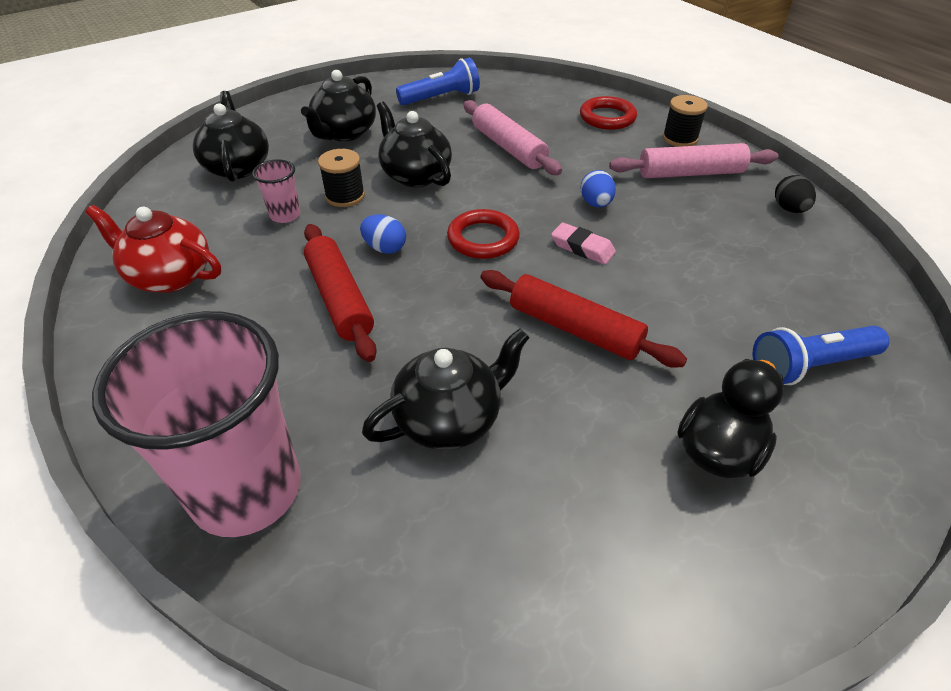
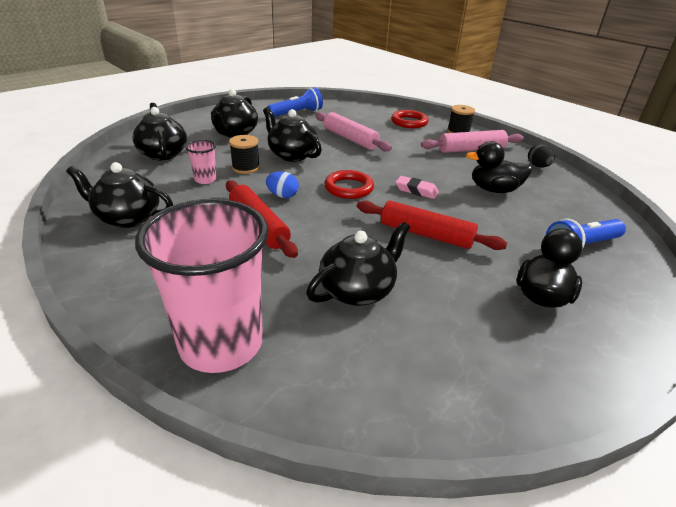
camera: 10 degrees left, 10 degrees down
(170, 276) = (128, 218): red teapot -> black teapot
(596, 204) = (417, 167): blue egg -> none
(704, 252) = (494, 190): none -> black duck

